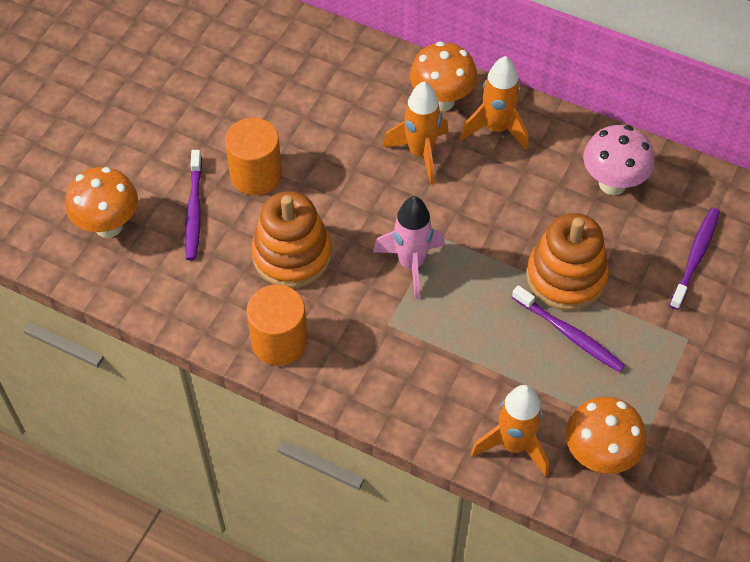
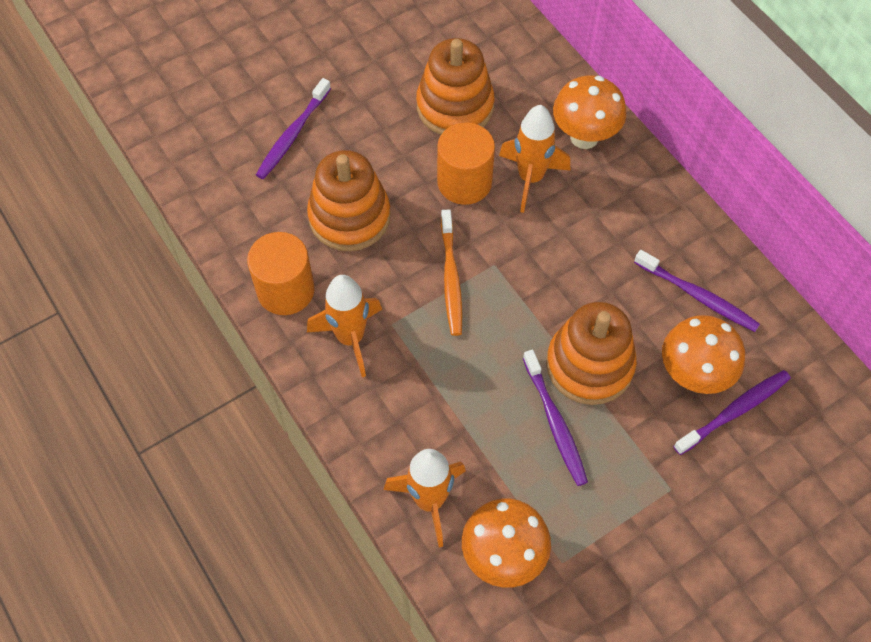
camera: 30 degrees right, 5 degrees up
(108, 226) = (213, 114): orange mushroom -> orange mushroom (693, 375)
(256, 175) = (368, 127): orange cylinder -> orange cylinder (464, 182)
(318, 124) = (455, 106): none -> orange stacking toy
(411, 264) = (451, 279): pink rocket -> orange toothbrush
(496, 129) = (619, 188): orange rocket -> orange rocket (350, 338)
(612, 183) = (698, 296): pink mushroom -> purple toothbrush

